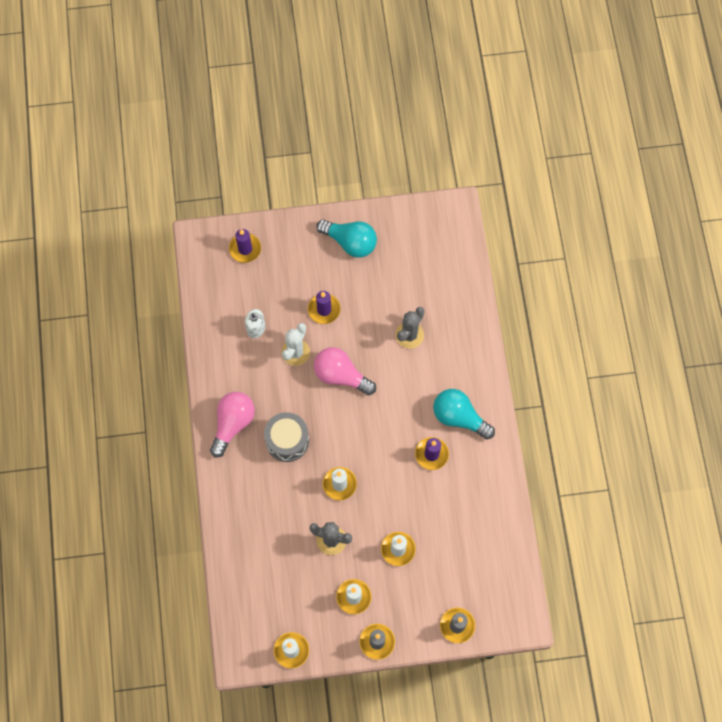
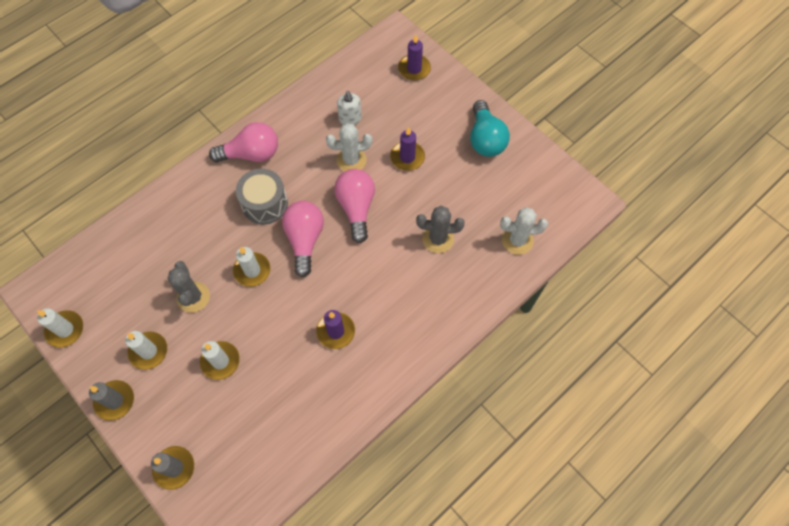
camera: 55 degrees right, 5 degrees down
(341, 430) = (305, 240): none -> pink light bulb
(450, 281) = (517, 240): none -> white cactus
(459, 417) = (390, 333): turquoise light bulb -> none

